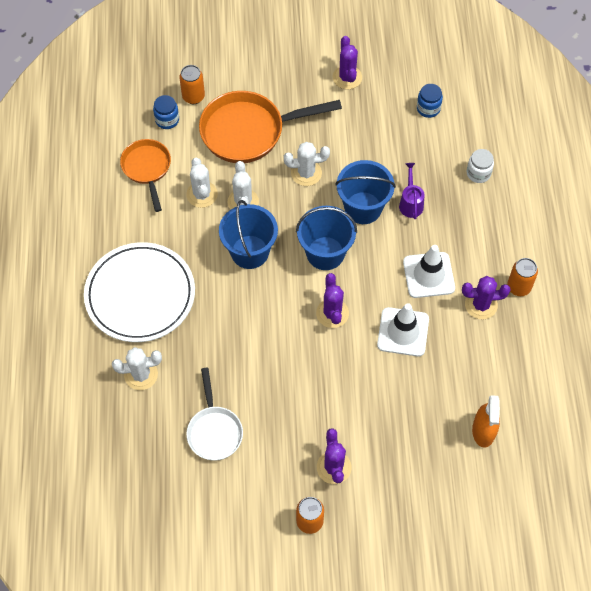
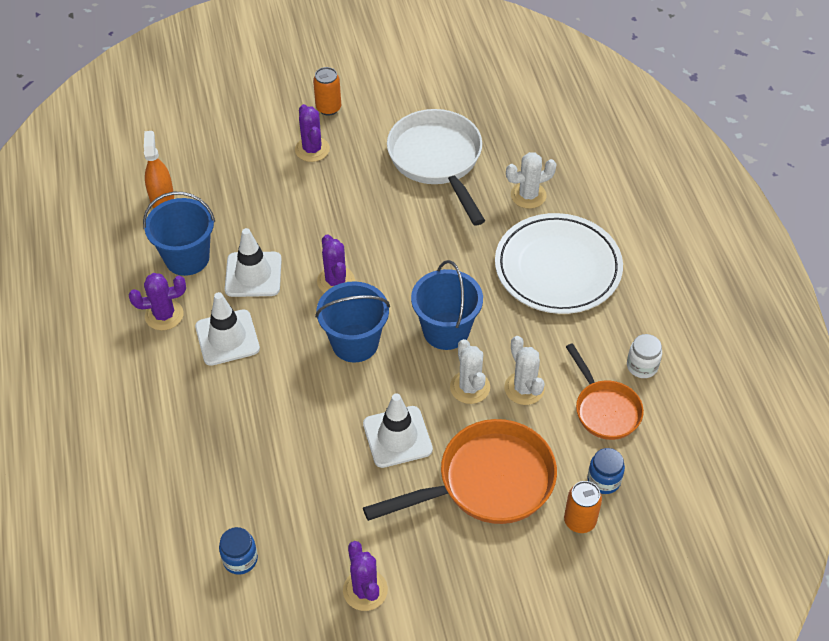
camera: 170 degrees right, 10 degrees down
(214, 431) = (437, 161): white pan -> white pan, size x1.66
(306, 173) = (397, 437): white cactus -> white traffic cone
(363, 208) = (316, 404): blue bucket -> blue bucket (187, 258)
(410, 203) = (255, 420): purple watering can -> none
(478, 173) = (167, 473): white jar -> white jar (642, 366)
(518, 287) = (118, 341): orange can -> none

